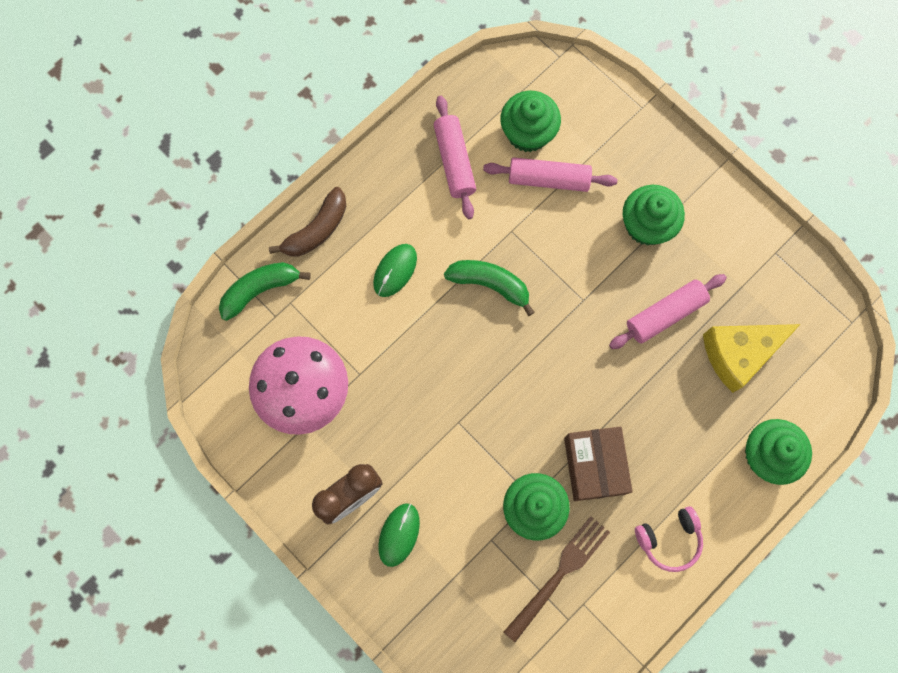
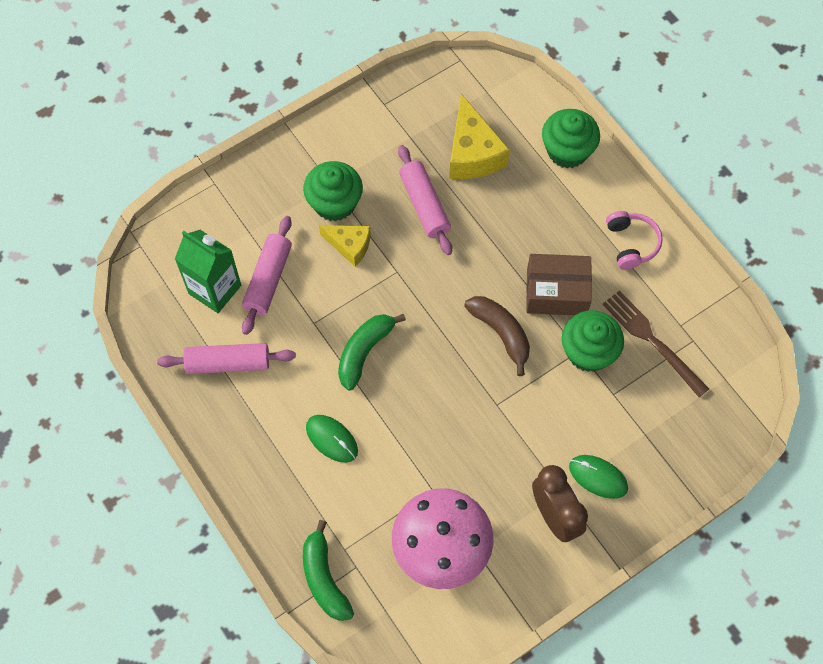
camera: 80 degrees left, 10 degrees down
(317, 230) = (271, 510): brown banana -> brown banana (501, 333)
(528, 133) = (215, 289): green cupcake -> green carton
(602, 249) = (350, 246): none -> yellow cheese

